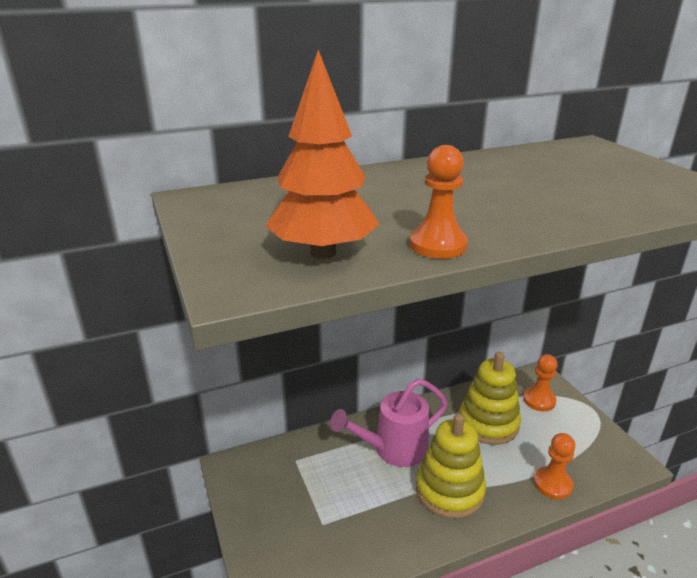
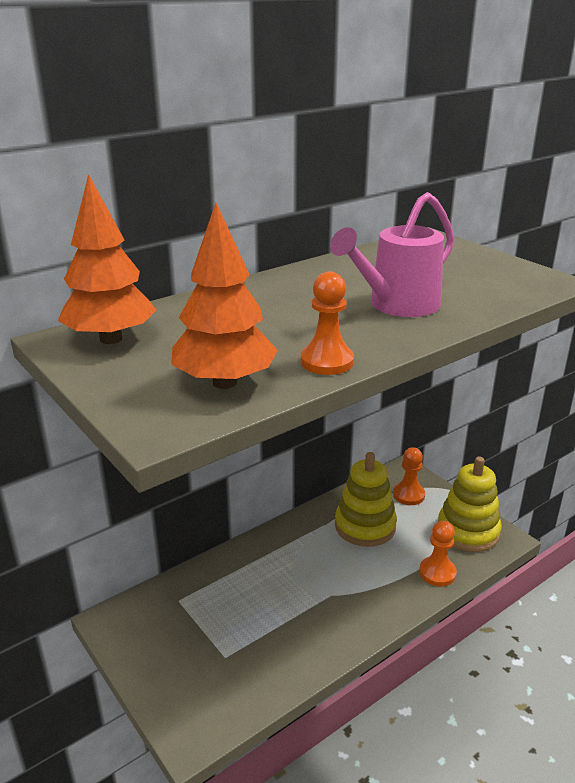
camera: 15 degrees left, 0 degrees up
(237, 202) = (111, 339): none -> orange tree
(393, 450) = (277, 570): pink watering can -> pink watering can (396, 306)
(449, 490) = (342, 598): yellow stacking toy -> yellow stacking toy (468, 531)

